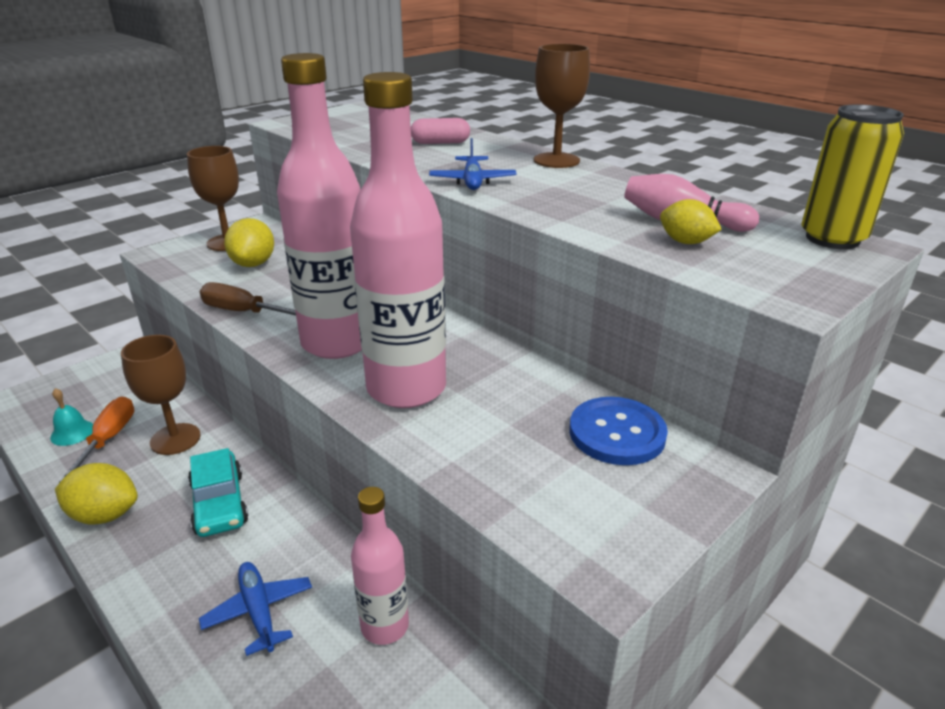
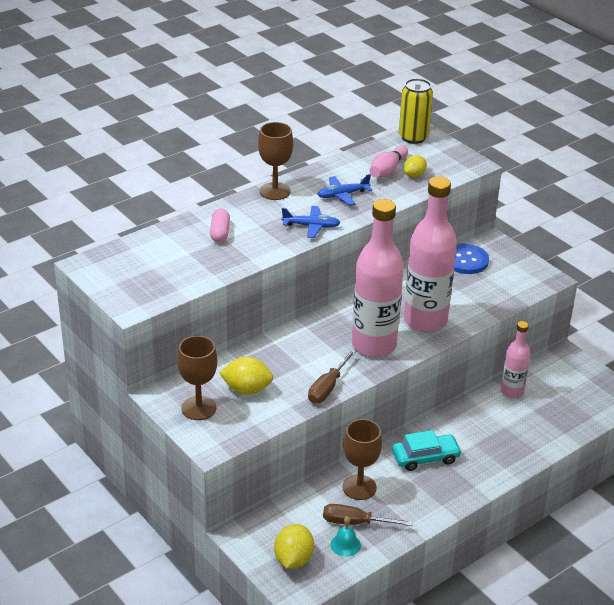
camera: 85 degrees left, 5 degrees up
(105, 515) = (433, 507): yellow lemon -> yellow lemon (293, 559)
(108, 439) = (355, 523): orange screwdriver -> brown screwdriver
(258, 611) = (504, 434): blue plane -> blue plane (342, 195)

